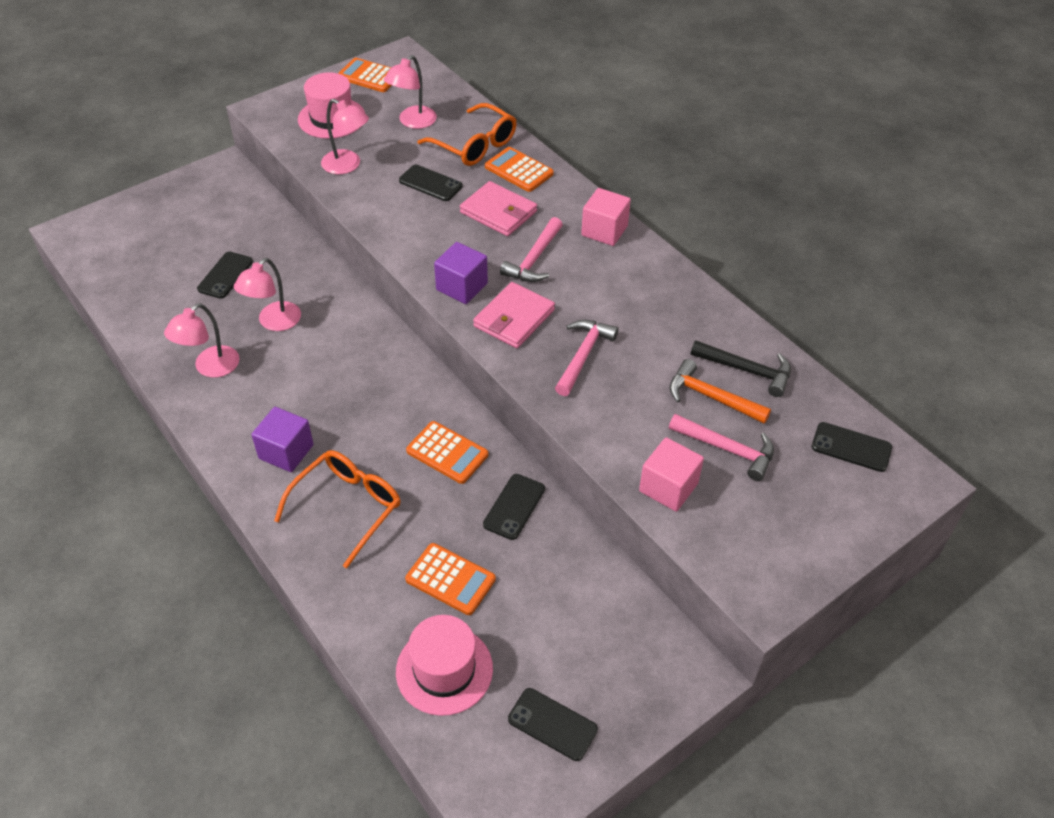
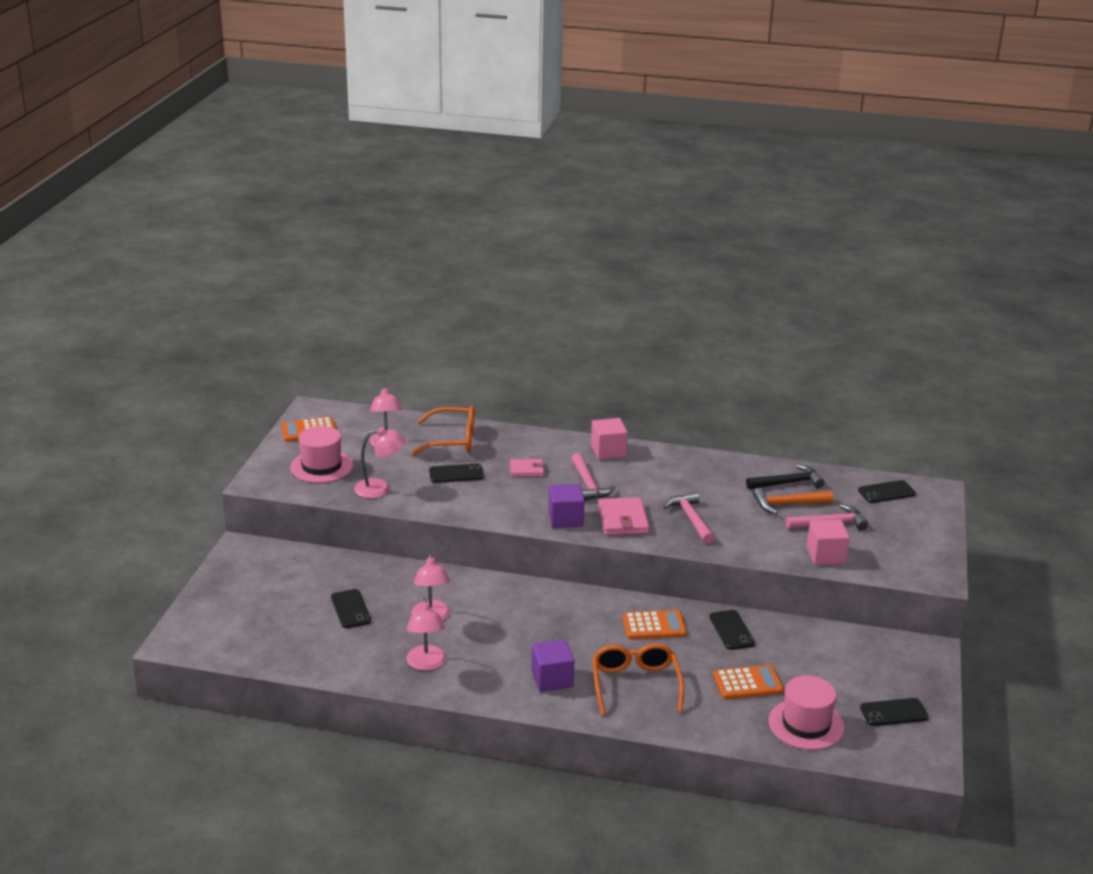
camera: 40 degrees left, 20 degrees down
(498, 212) = (526, 470): pink wallet -> pink wallet, size x0.63
(519, 170) = (504, 442): orange calculator -> none

